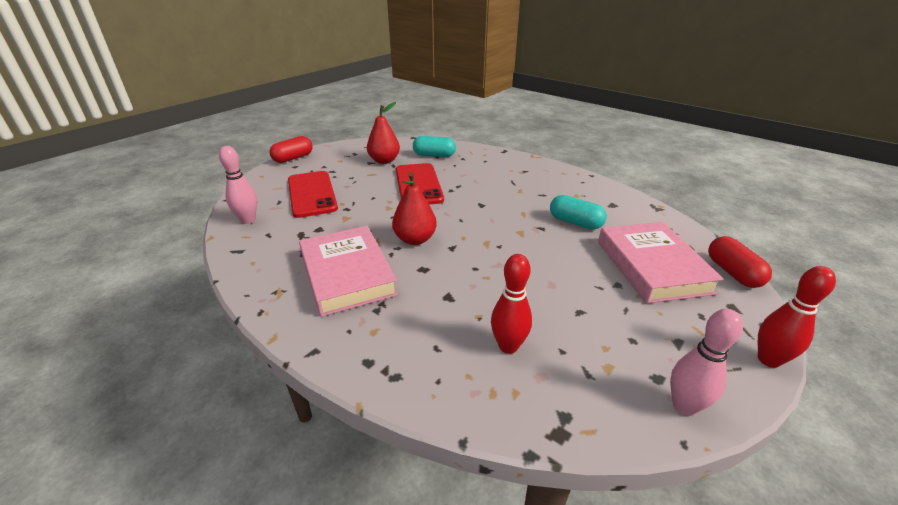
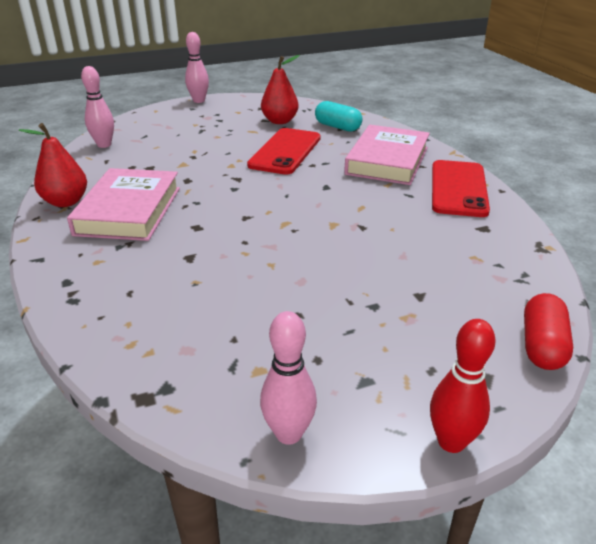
camera: 30 degrees right, 0 degrees up
(293, 158) = (199, 101): red capsule -> pink bowling pin
(312, 194) = (178, 136): red phone -> red phone (458, 188)
(415, 239) = (220, 200): red pear -> red pear (66, 202)
(508, 346) = (190, 315): red bowling pin -> none
(575, 222) = (409, 233): turquoise capsule -> none
(652, 266) = (440, 303): pink book -> pink book (387, 161)

